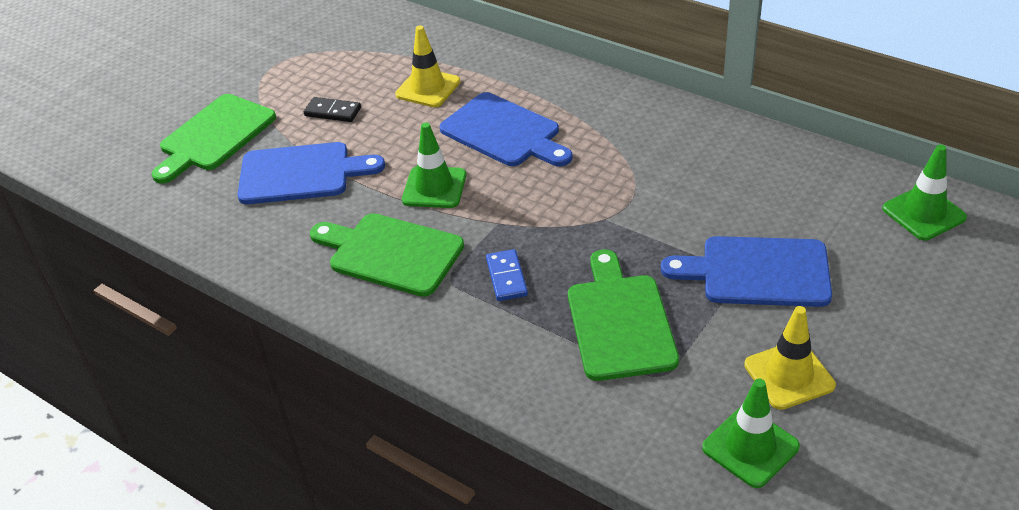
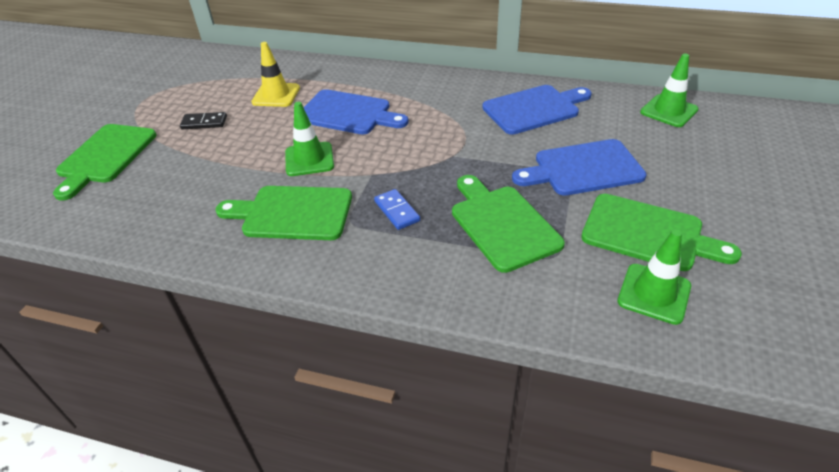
camera: 20 degrees left, 0 degrees up
(301, 173) = (192, 170): blue cutting board -> blue cutting board (534, 109)
(789, 375) = (648, 234): yellow traffic cone -> green cutting board

